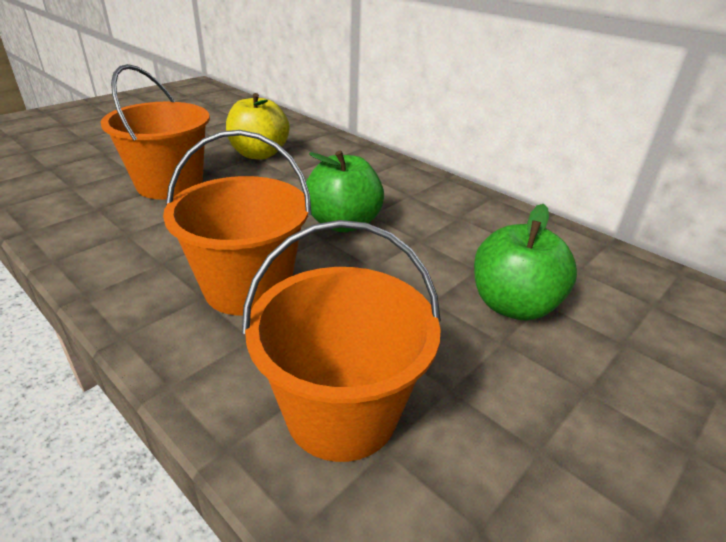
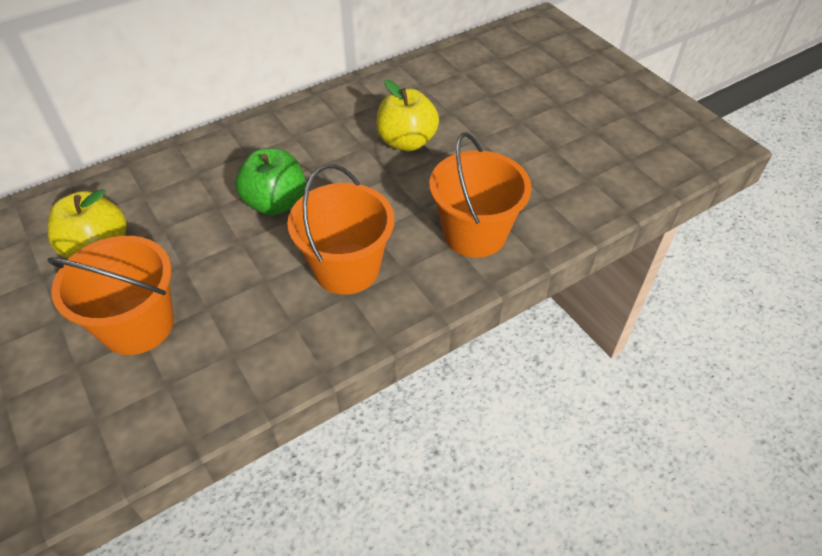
camera: 75 degrees left, 15 degrees up
(513, 305) = (406, 142): green apple -> yellow apple

